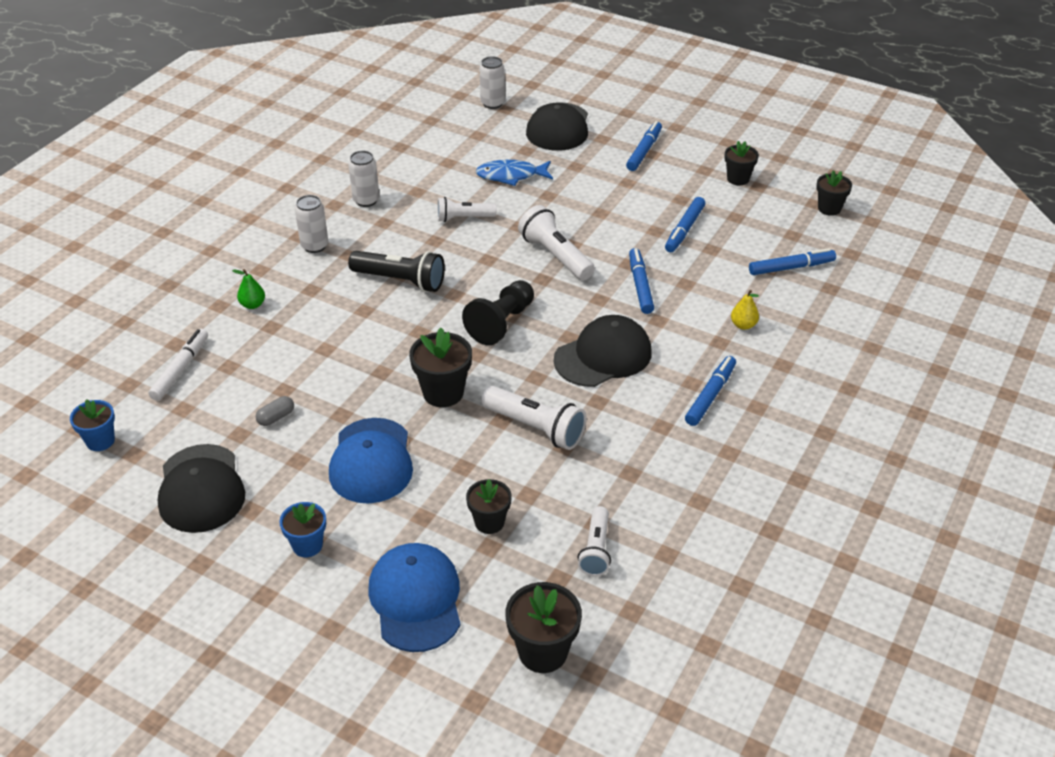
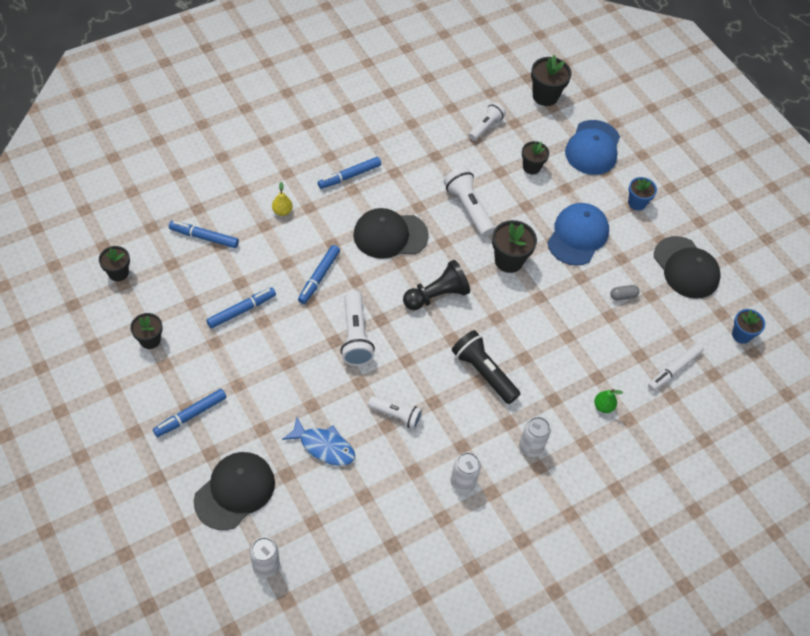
camera: 155 degrees left, 15 degrees up
(201, 489) = (686, 268): black cap -> black cap turned 135 degrees clockwise

